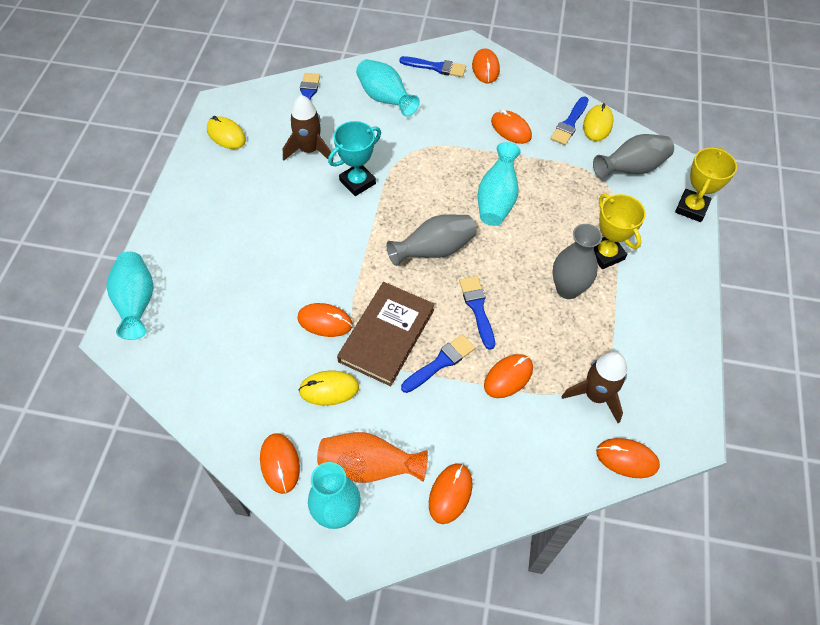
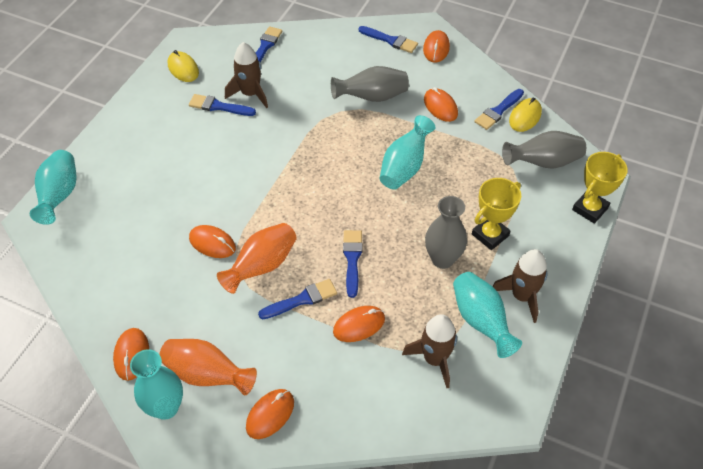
camera: 15 degrees right, 5 degrees down
(280, 170) = (219, 106): none -> blue brush
(329, 389) = (195, 301): yellow mouse -> none
(357, 182) = (283, 129): turquoise trophy -> none
(385, 99) = (333, 61): turquoise vase -> turquoise vase (480, 321)
(386, 335) = (262, 266): brown book -> orange vase
(434, 250) = (331, 201): grey vase -> grey vase (372, 97)
(605, 254) = (490, 235): yellow trophy -> yellow trophy turned 60 degrees clockwise
(627, 459) = (444, 422): orange mouse -> none
(657, 311) = (522, 296): none -> brown rocket

